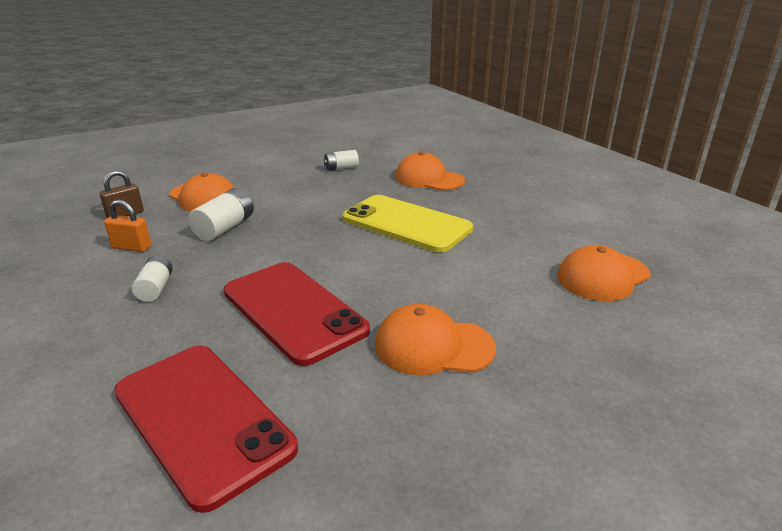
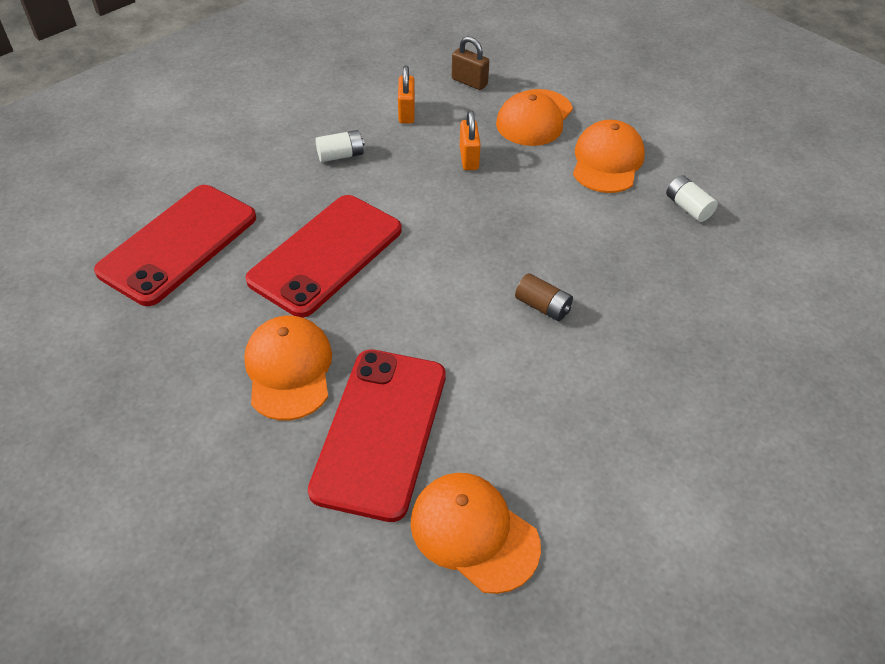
camera: 75 degrees right, 20 degrees up
(225, 228) = (469, 158): white battery -> orange padlock
(406, 224) = (542, 306): yellow phone -> brown battery
(429, 179) = (705, 308): orange cap -> orange cap (607, 161)
(512, 304) = (380, 431): none -> red phone

